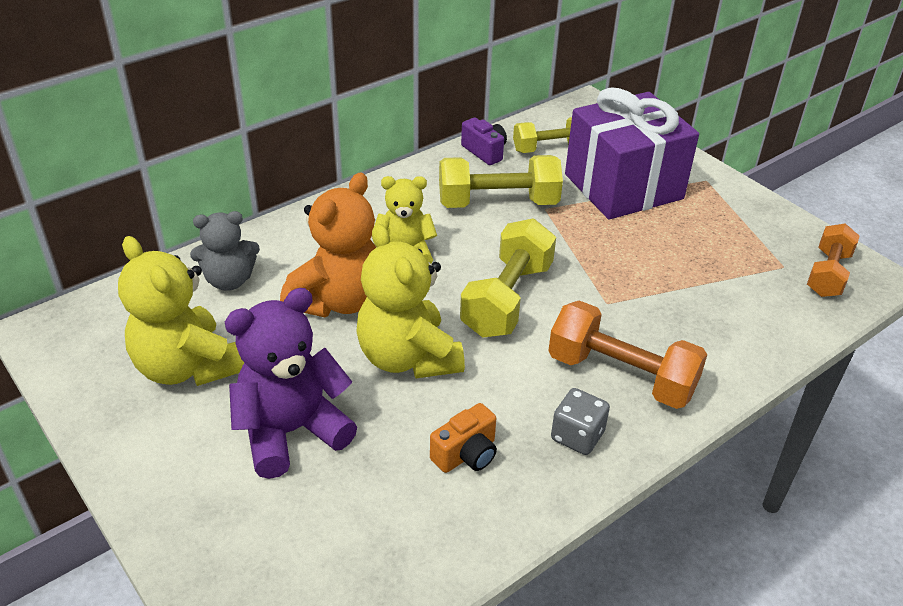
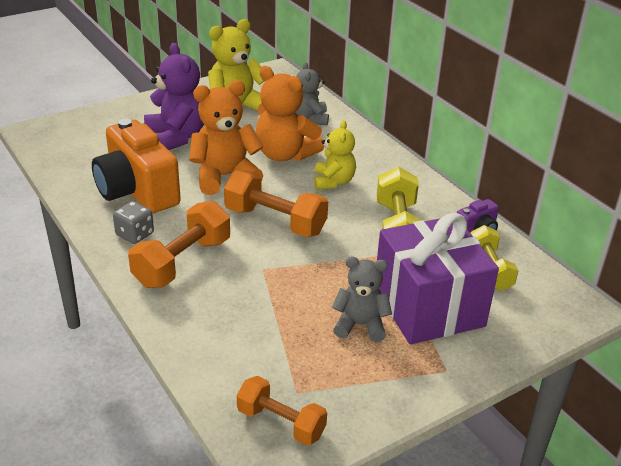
camera: 95 degrees right, 5 degrees down
(408, 358) = (225, 177): yellow teddy bear -> orange teddy bear
(466, 454) = (137, 191): orange camera -> orange camera, size x2.23
(507, 299) = (275, 221): yellow dumbbell -> orange dumbbell
(670, 228) = (360, 325): none -> grey teddy bear

